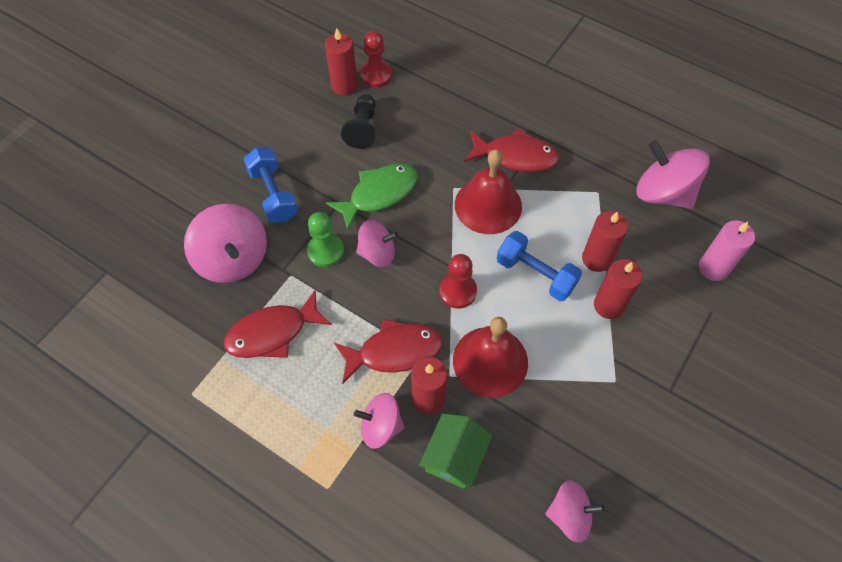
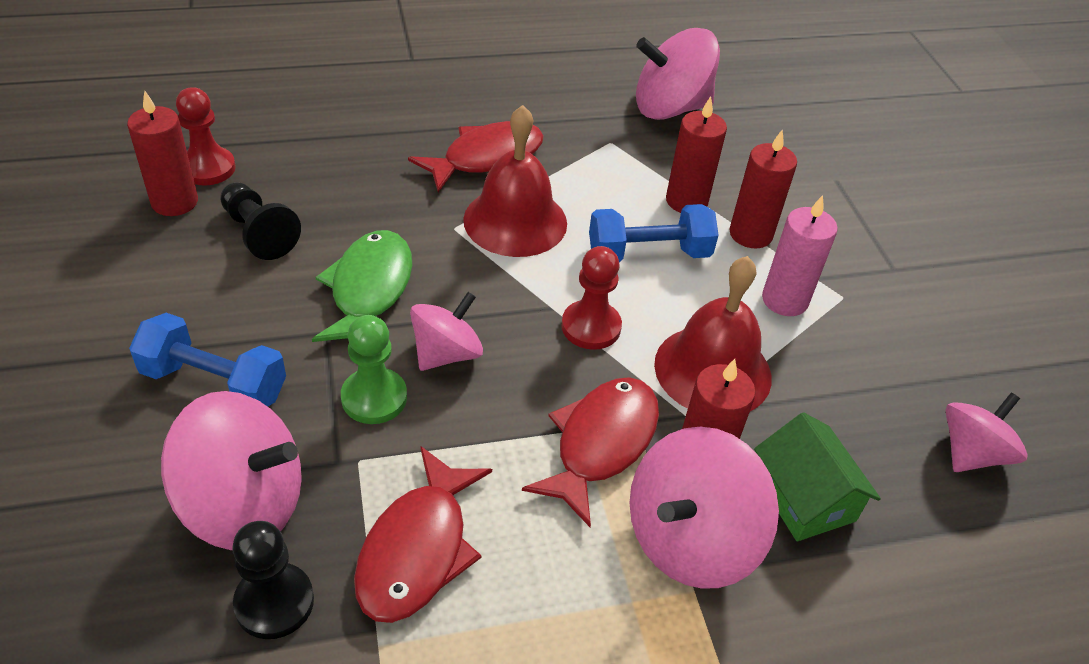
camera: 50 degrees left, 15 degrees down
(205, 309) = (274, 602): none -> black pawn
(380, 427) = (690, 539): pink spinning top -> pink spinning top, size x1.59
(713, 268) = (791, 143): pink candle -> pink candle (784, 300)

